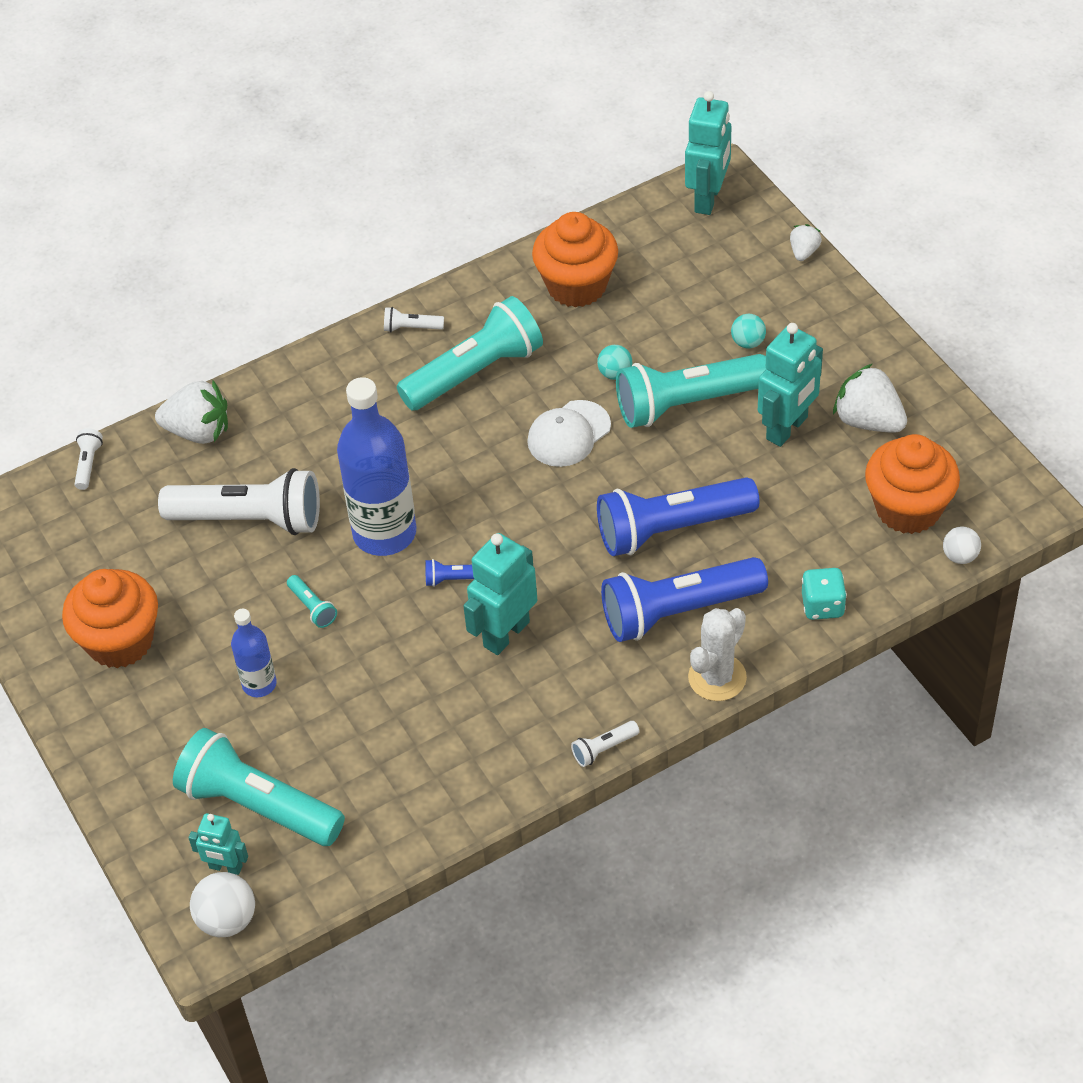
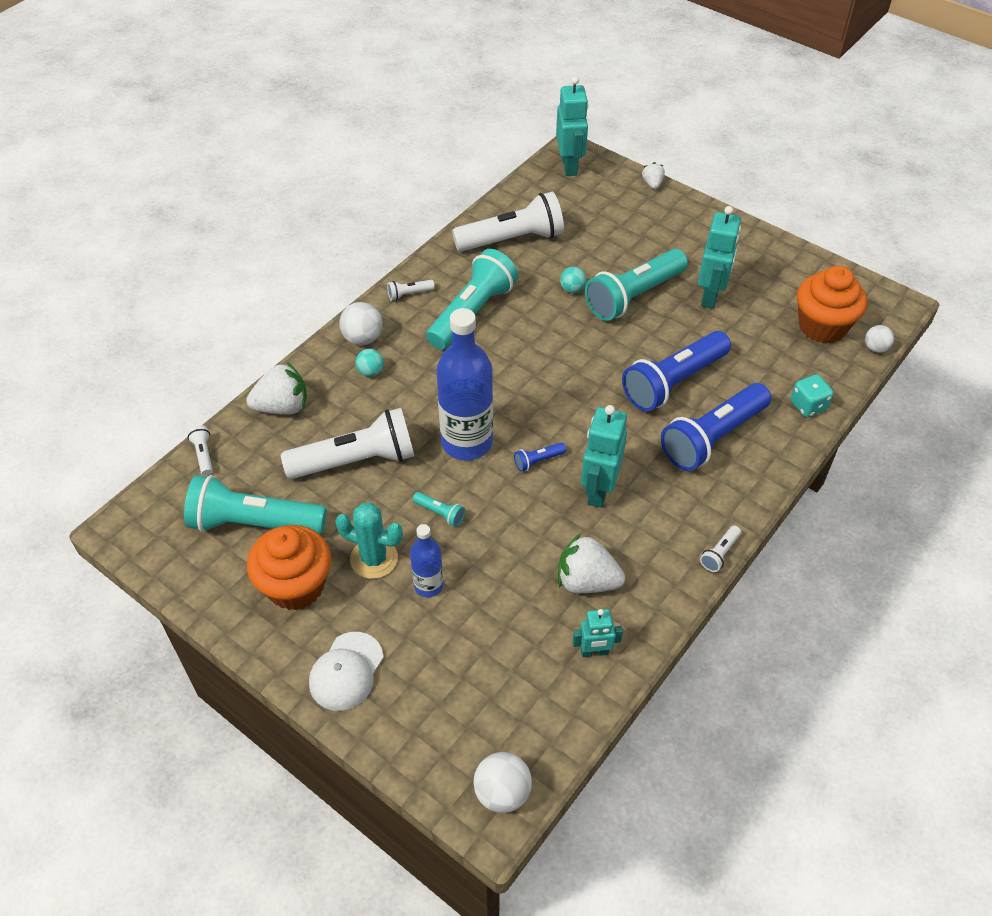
camera: 25 degrees left, 0 degrees up
(215, 637) = (374, 558): none -> turquoise cactus
(225, 867) = (477, 746): turquoise robot -> turquoise robot (594, 652)
(257, 806) = (478, 685): turquoise flashlight -> turquoise flashlight (254, 523)
(329, 371) = (363, 338): none -> white ball
(568, 434) = (563, 337): white cap -> white cap (346, 671)
(576, 286) = (512, 239): orange cupcake -> white flashlight
(717, 677) = (768, 476): white cactus -> none
(748, 342) = (650, 248): turquoise ball -> turquoise ball (370, 372)
(868, 421) = (760, 277): white strawberry -> white strawberry (586, 581)

